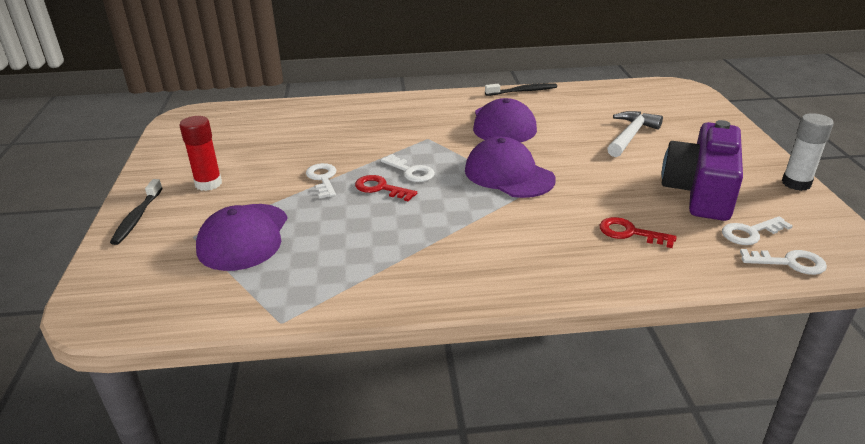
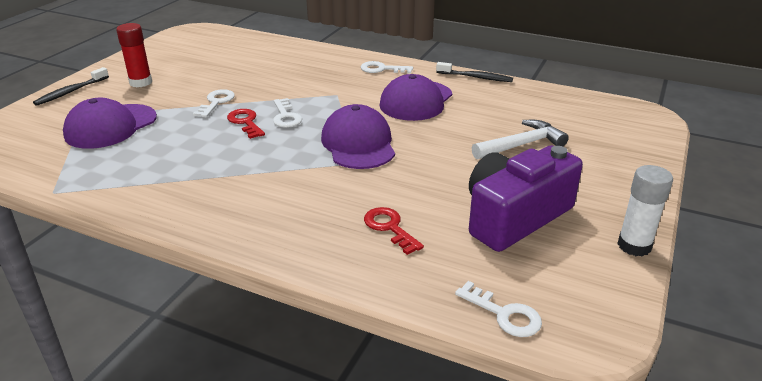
camera: 30 degrees right, 0 degrees up
(750, 233) = (506, 272): white key -> white key (382, 69)

